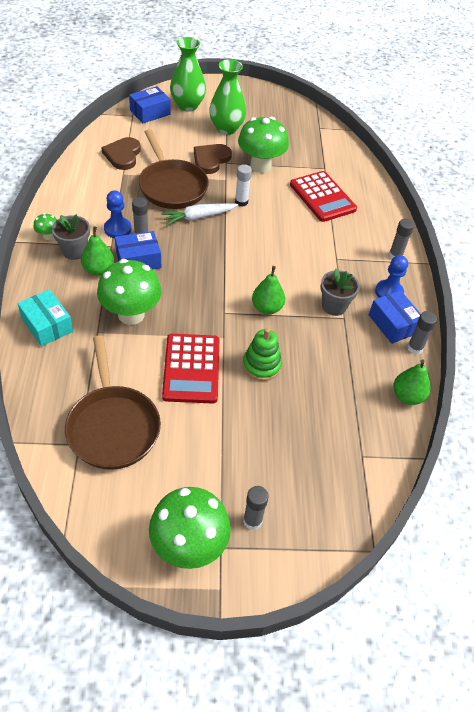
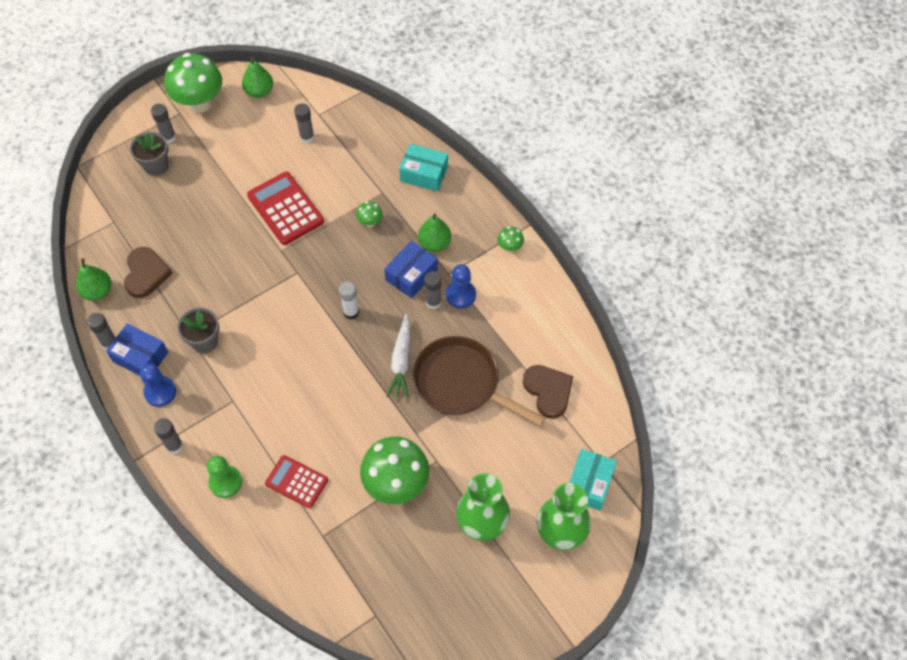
camera: 150 degrees right, 10 degrees up
(74, 251) = (472, 248): grey flower pot -> grey flower pot (156, 165)
(113, 426) = (307, 137): brown pan -> grey glue stick
(131, 314) = (370, 222): green mushroom -> green mushroom, size x0.44
(150, 112) = (589, 483): blue box -> turquoise box
(198, 217) = (401, 361): white carrot -> white carrot turned 150 degrees clockwise
(211, 160) = (455, 453): brown heart -> brown heart (146, 274)
(241, 202) = (376, 411): white glue stick -> white glue stick (351, 312)
(261, 365) = (233, 245): green stacking toy -> none
(267, 308) = (263, 300): green pear -> green pear (259, 92)
(322, 197) = (296, 482): red calculator -> red calculator, size x0.65
(370, 220) = (225, 482): none -> green pawn

